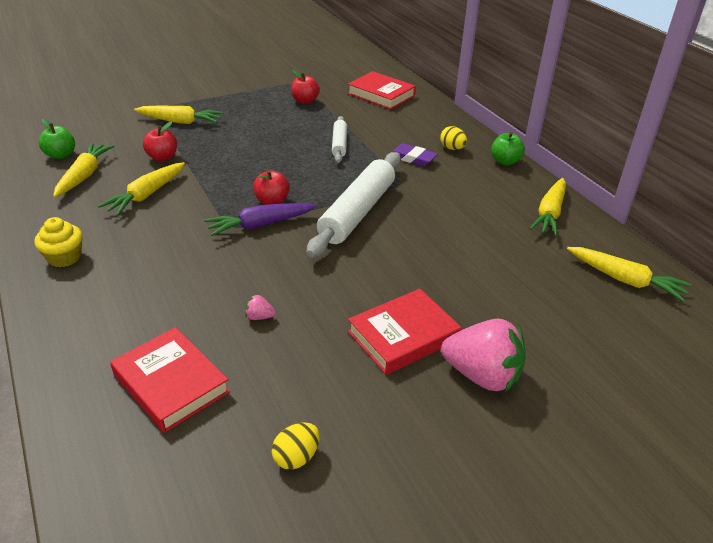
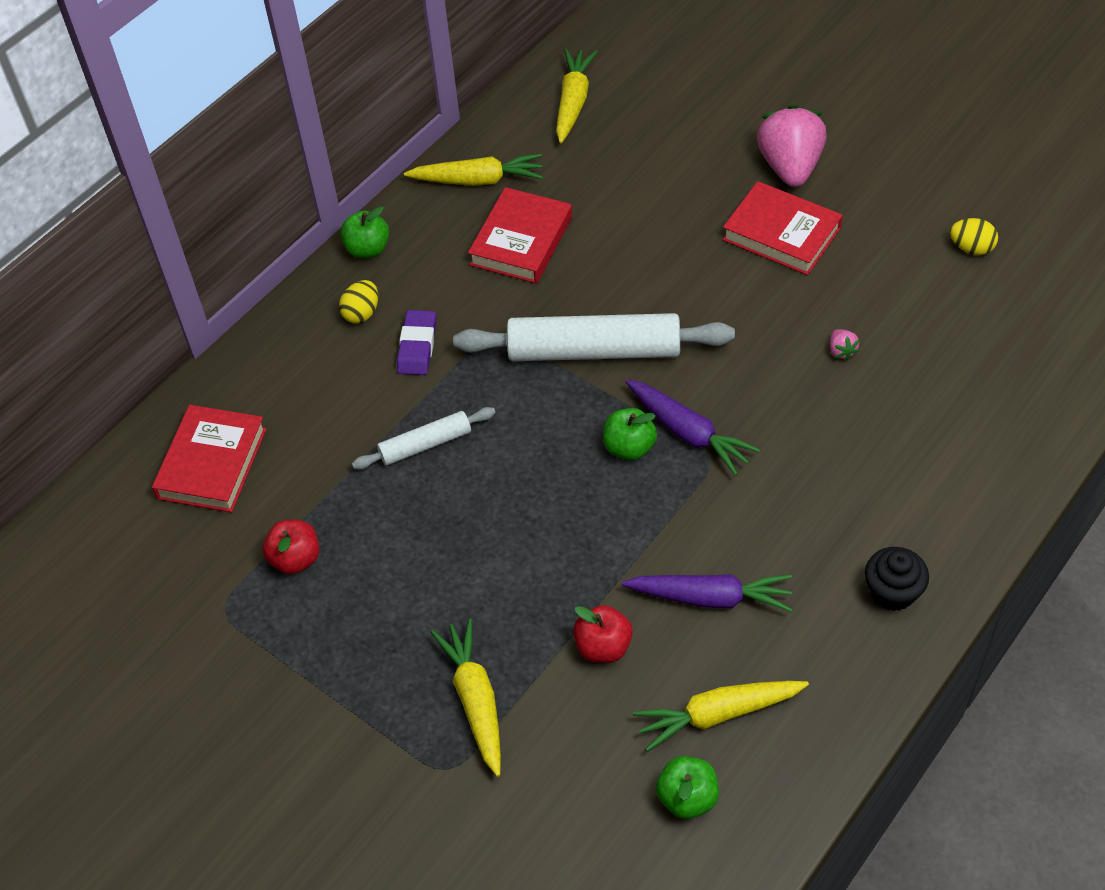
camera: 110 degrees left, 15 degrees up
(64, 257) = (892, 592): yellow cupcake -> black cupcake
(146, 195) = (711, 598): yellow carrot -> purple carrot
(171, 383) = (974, 370): red book -> red book (521, 241)
(272, 201) = (629, 447): red apple -> green apple

